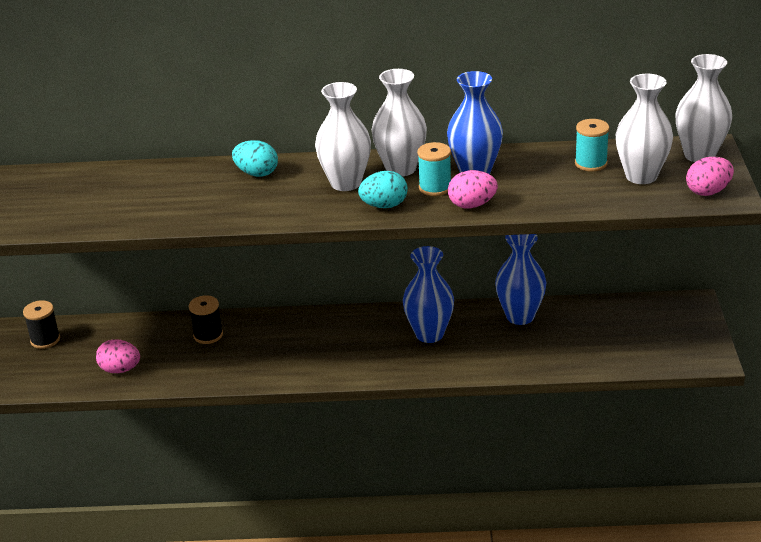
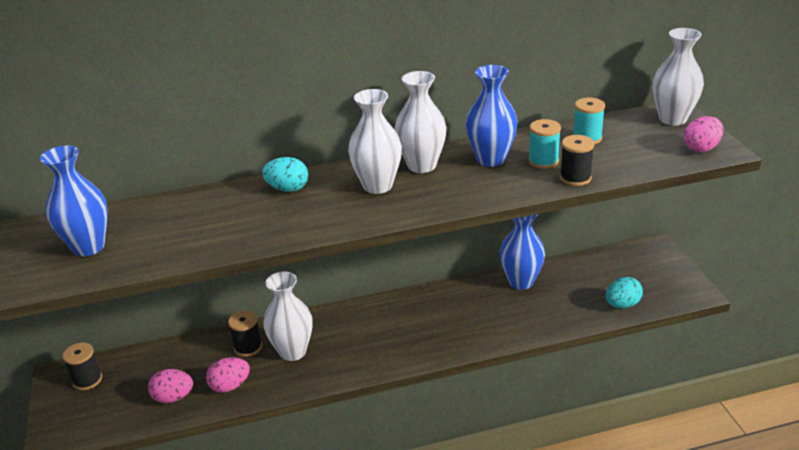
camera: 15 degrees left, 0 degrees up
(384, 205) = (425, 201): turquoise egg -> turquoise egg (622, 304)
(429, 334) = (450, 311): blue vase -> blue vase (88, 247)
(435, 188) = (463, 178): turquoise spool -> turquoise spool (543, 161)
(472, 205) = (505, 189): pink egg -> pink egg (230, 386)
(551, 204) = (575, 178): none -> black spool
(641, 176) = (636, 143): white vase -> white vase (292, 351)

